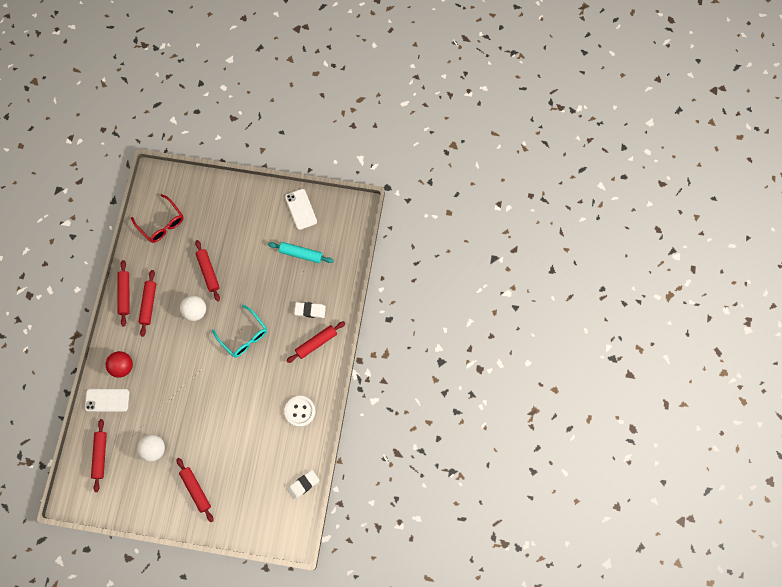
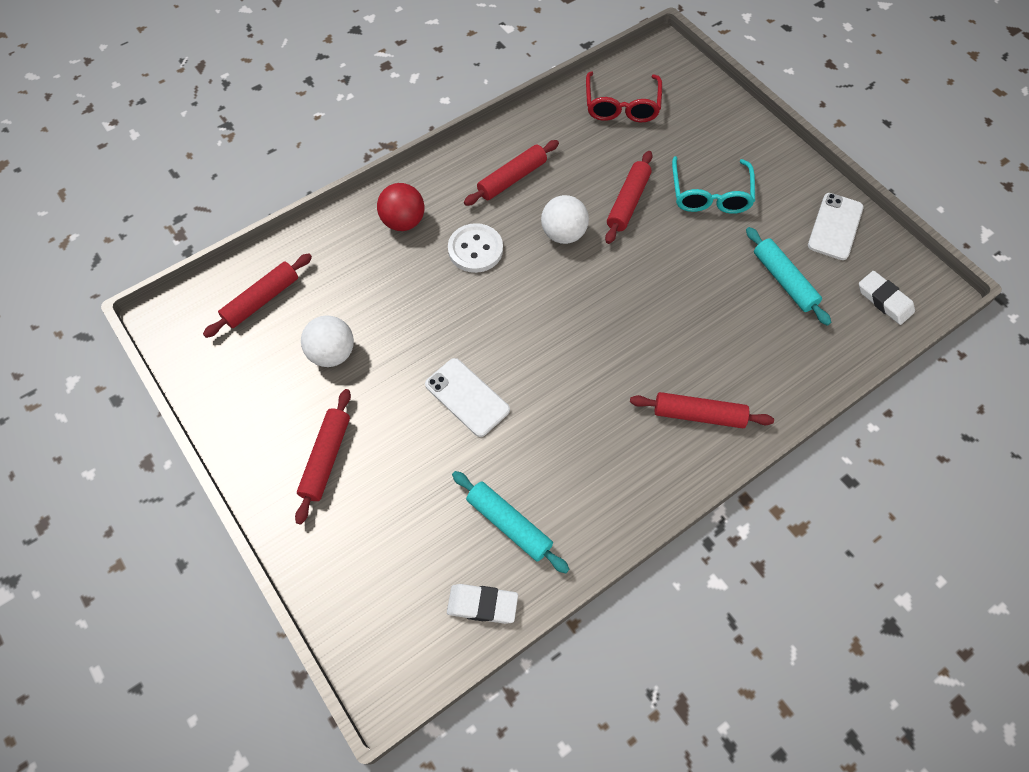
camera: 45 degrees right, 10 degrees down
(107, 400) = (343, 243): white phone -> white phone (467, 397)
(125, 294) = (494, 146): red rolling pin -> none
(244, 336) = (599, 316): turquoise glasses -> turquoise glasses (710, 194)
(286, 449) = (509, 524): none -> turquoise rolling pin
(300, 411) = (582, 489): white button -> white button (475, 249)
(310, 311) = (730, 363): white eraser -> white eraser (884, 300)

